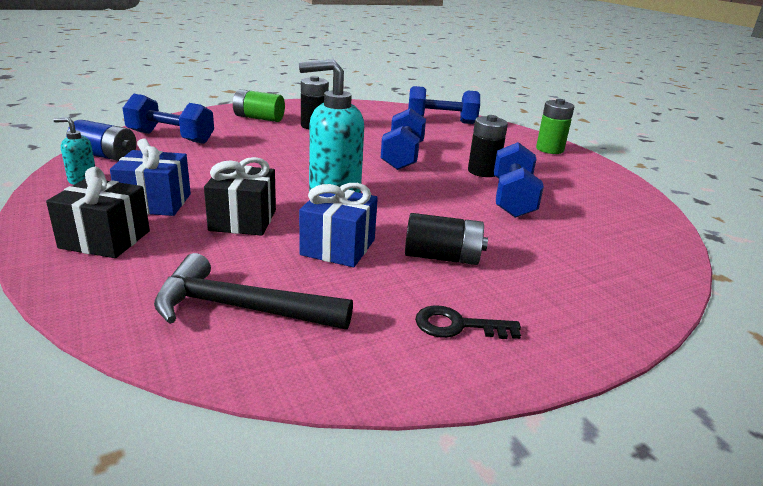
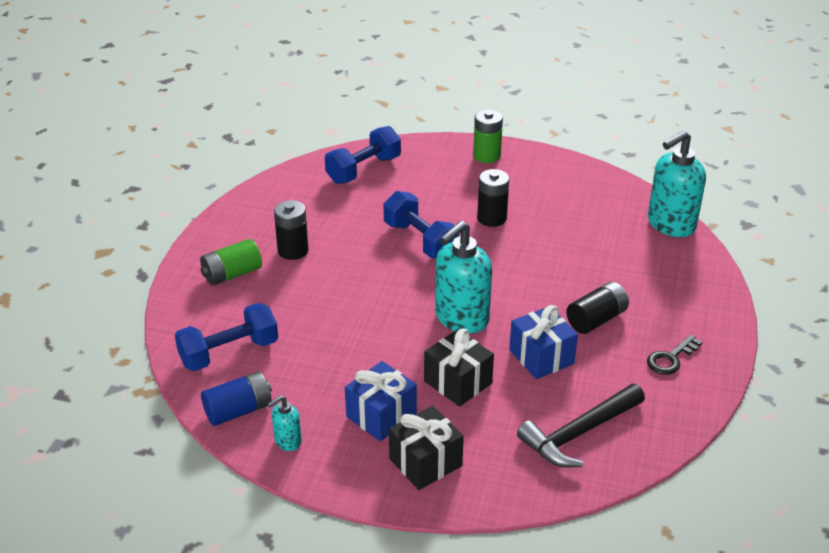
camera: 45 degrees left, 10 degrees up
(512, 199) = (549, 236): blue dumbbell -> none
(661, 249) = (670, 224): none -> turquoise soap dispenser

